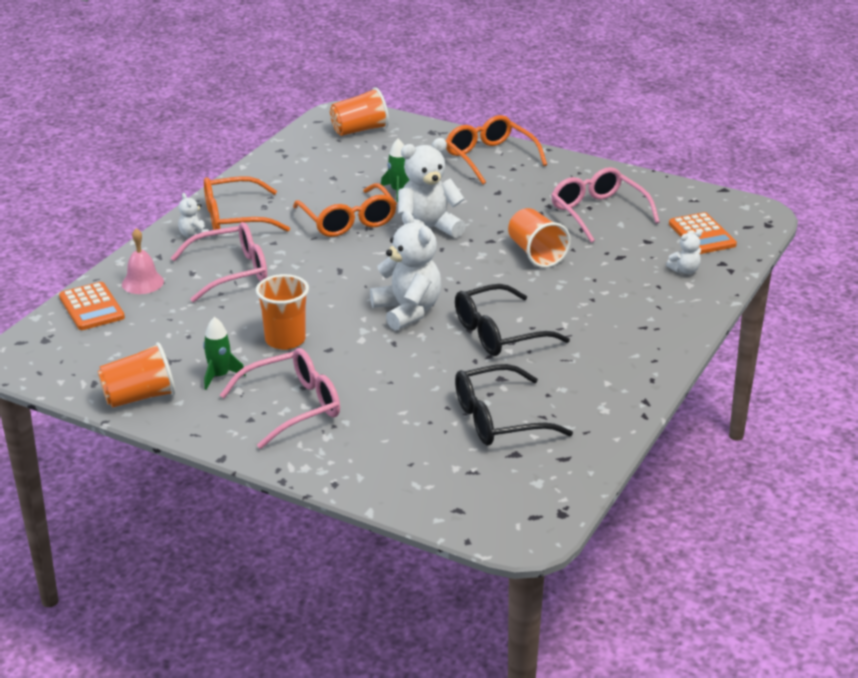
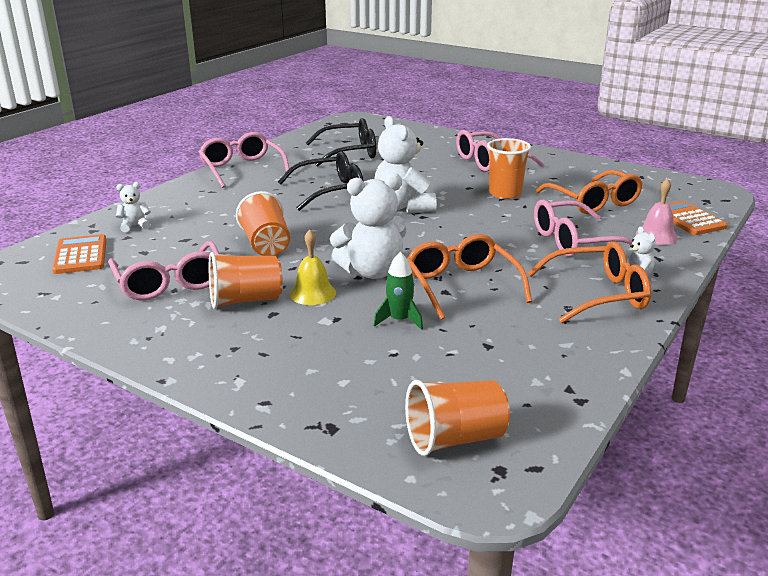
camera: 175 degrees left, 5 degrees down
(139, 397) = (601, 169): orange cup -> orange cup (245, 300)
(219, 376) = (548, 176): green rocket -> none
(473, 209) = (312, 293): none -> yellow bell
(490, 158) = (258, 367): orange glasses -> orange glasses (593, 202)
(633, 372) = (242, 169): none -> pink glasses

